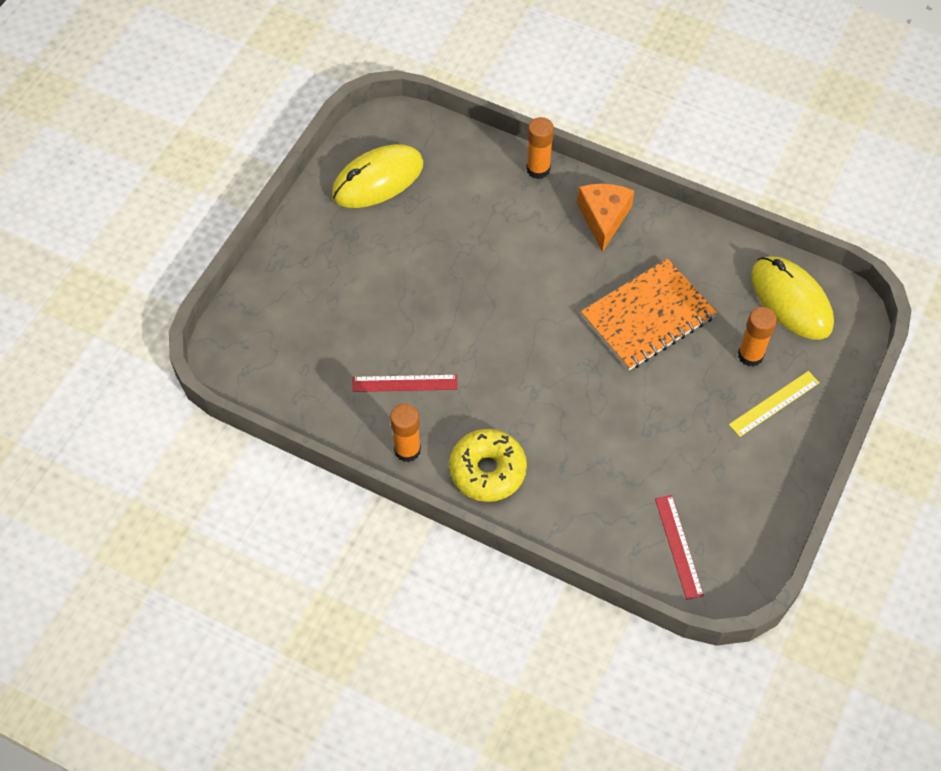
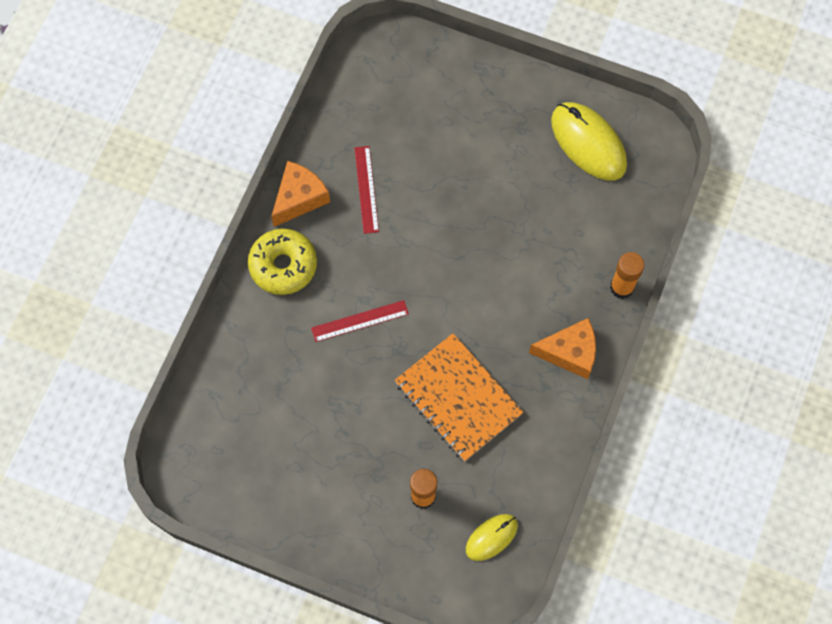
camera: 85 degrees right, 10 degrees up
(407, 450) = (299, 198): orange glue stick -> orange cheese
(678, 546) = (217, 431): red ruler -> red ruler (359, 321)
(774, 403) = (371, 518): yellow ruler -> none
(791, 300) = (491, 537): yellow mouse -> yellow mouse, size x0.57

